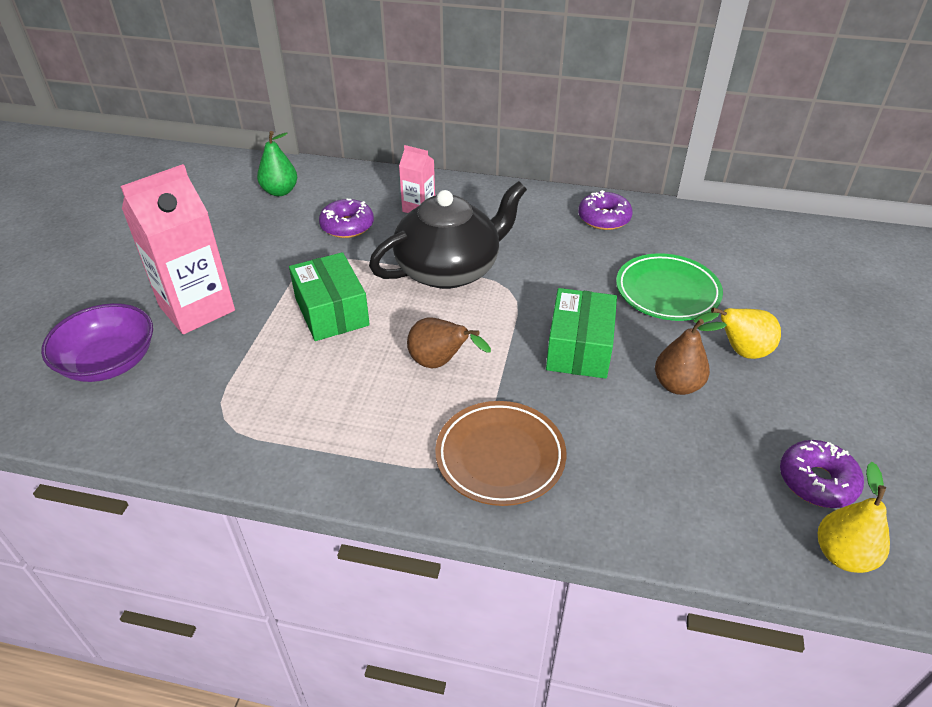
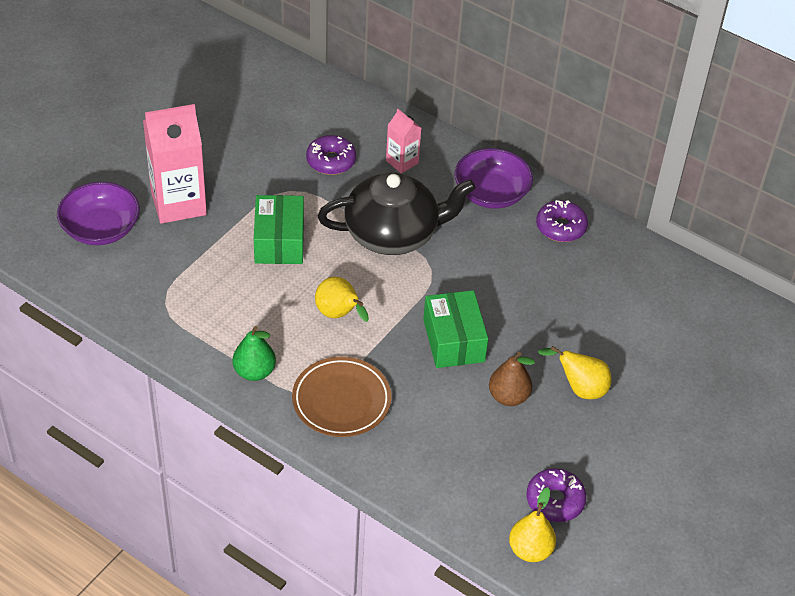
camera: 20 degrees right, 5 degrees up
(280, 191) = (291, 103): green pear -> green pear (254, 372)
(440, 363) = (339, 315): brown pear -> yellow pear
(520, 210) = (491, 193): none -> purple bowl
(579, 348) = (453, 340): green box -> green box turned 45 degrees counterclockwise
(667, 292) = (562, 317): green plate -> none

